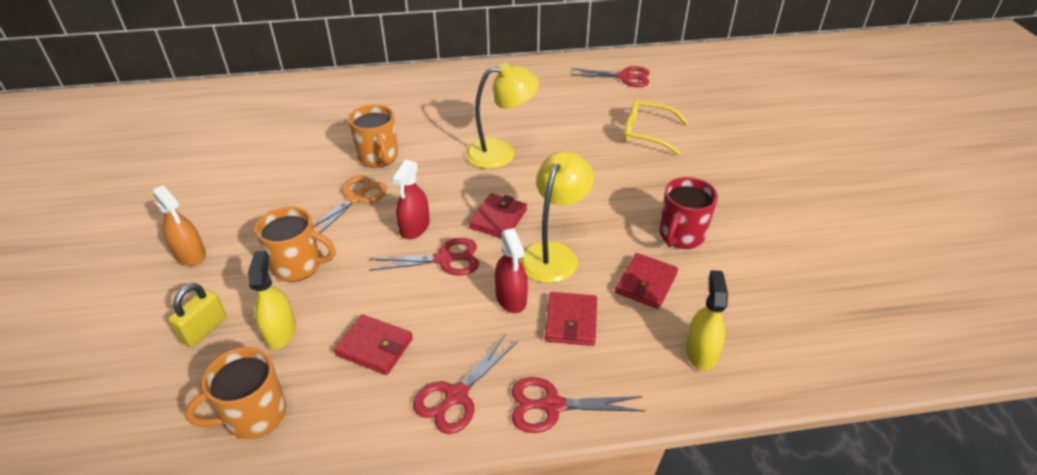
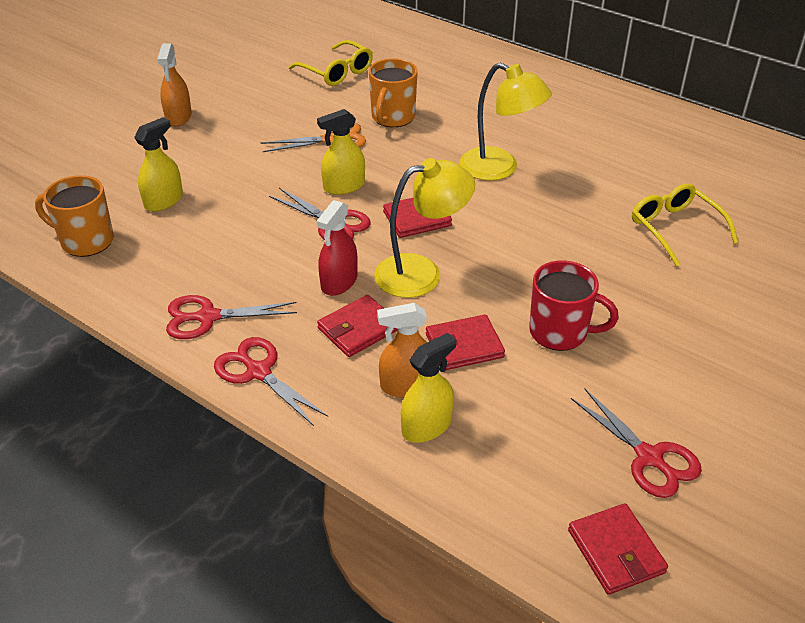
camera: 45 degrees right, 0 degrees up
(204, 329) = (126, 170): yellow padlock -> none
(285, 145) = (336, 72): none -> yellow glasses
(298, 266) = (230, 165): orange mug -> none
(374, 347) = (203, 250): red wallet -> red wallet (615, 551)
(414, 227) = (344, 186): red spray bottle -> yellow spray bottle
(624, 77) = (739, 165): red scissors -> red scissors (649, 457)
(653, 335) = (407, 385): none -> orange spray bottle
(681, 235) = (560, 332): red mug -> red mug turned 150 degrees counterclockwise

